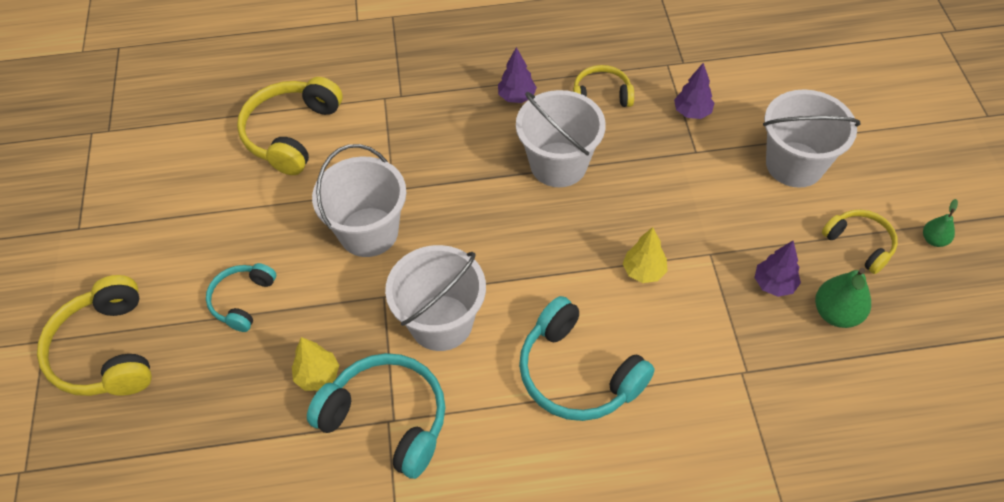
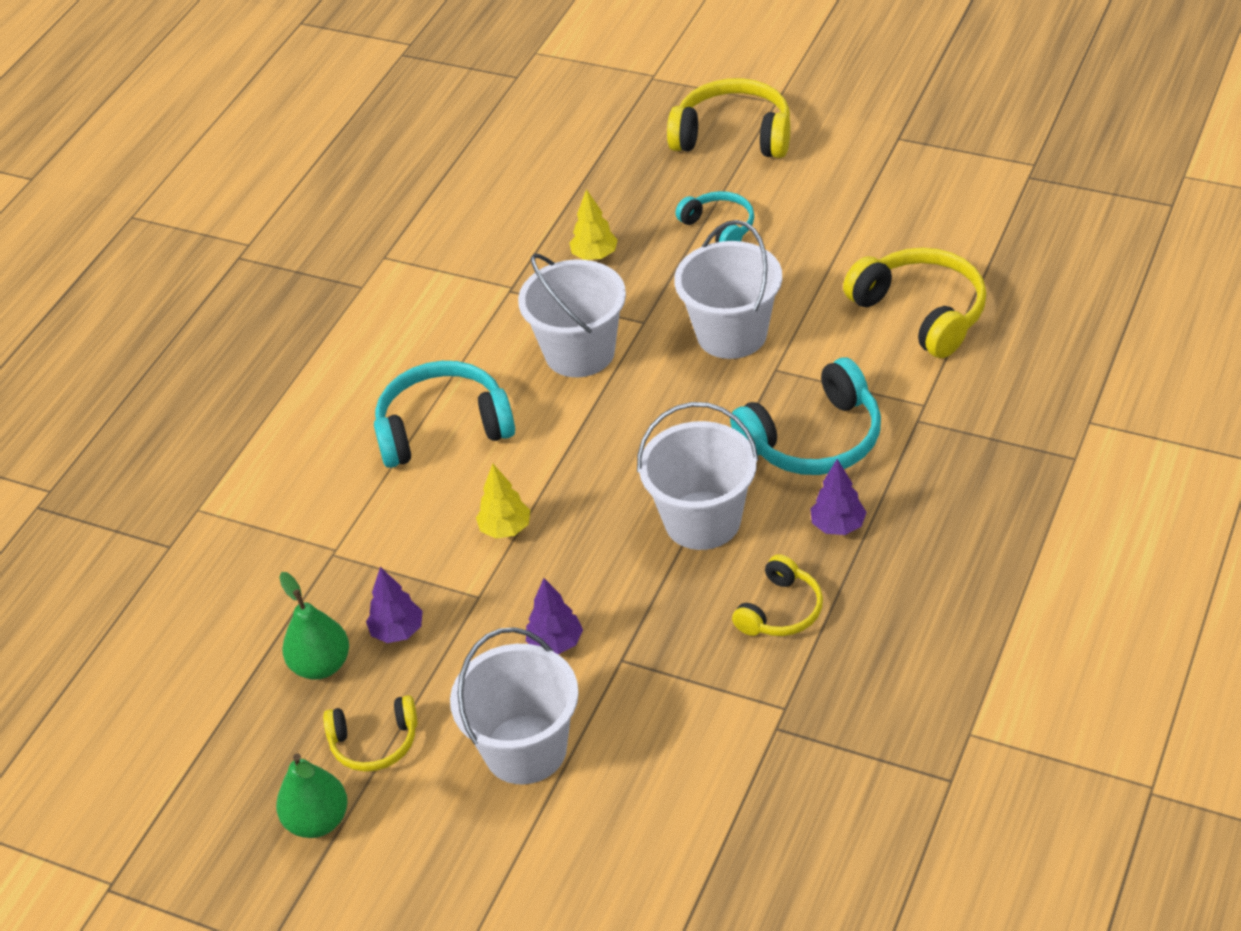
camera: 125 degrees right, 10 degrees down
(387, 419) = (514, 287): turquoise headphones -> turquoise headphones (814, 439)
(692, 112) = (684, 689): purple tree -> purple tree (555, 643)
(934, 240) = (318, 821): green pear -> green pear, size x1.71

